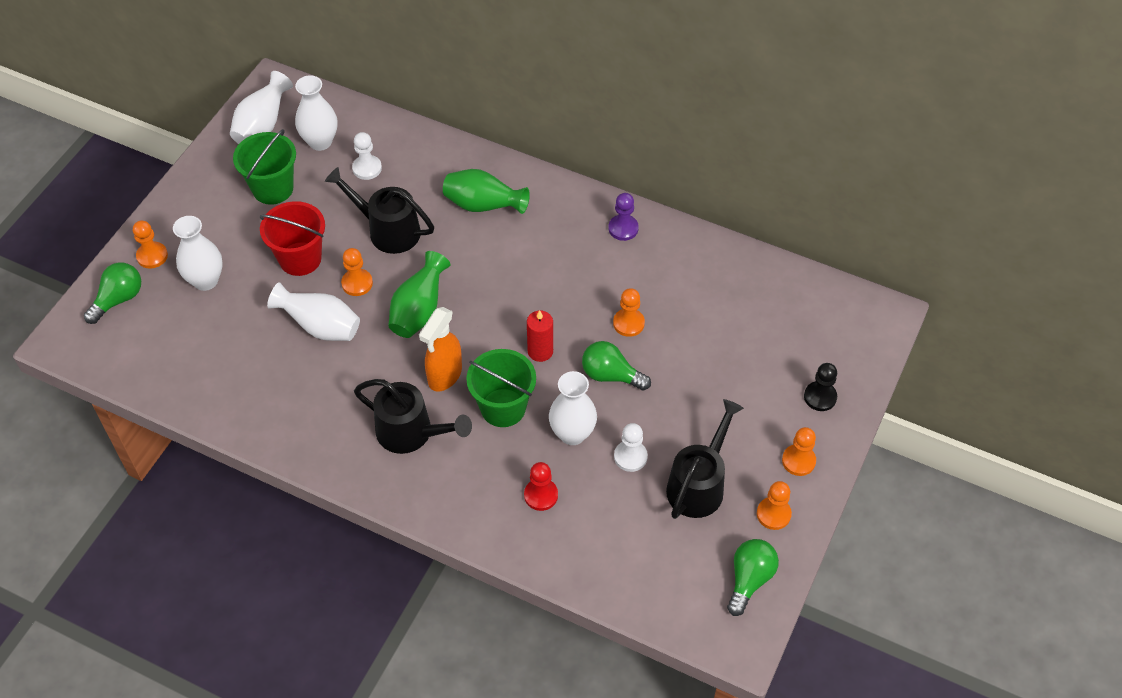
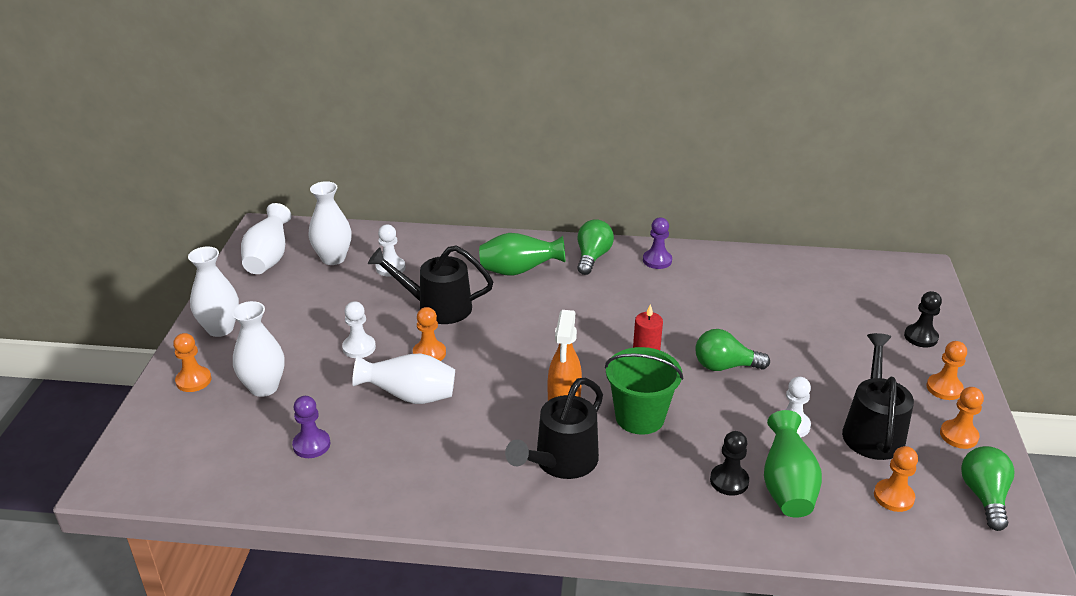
camera: 20 degrees left, 20 degrees down
(118, 299) = (169, 426): green light bulb -> green light bulb (592, 257)
(221, 353) = (311, 445): none -> purple pawn
(273, 189) = (302, 301): green bucket -> none
(300, 259) = (359, 347): red bucket -> white pawn
(412, 433) = (560, 462): black watering can -> black watering can turned 120 degrees clockwise
(419, 311) = (505, 360): green vase -> green vase (787, 486)
(541, 495) = (729, 481): red pawn -> black pawn
(572, 434) = (722, 421): white vase -> white vase (220, 329)
(628, 323) = (712, 324): orange pawn -> orange pawn (893, 497)

